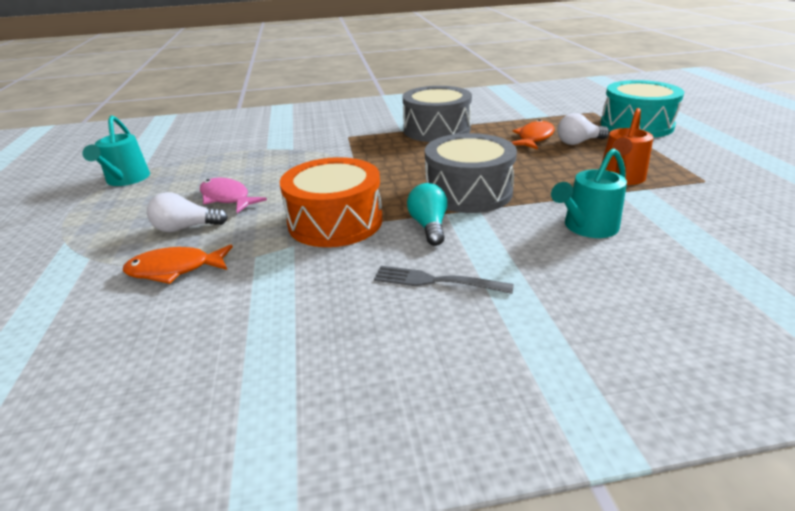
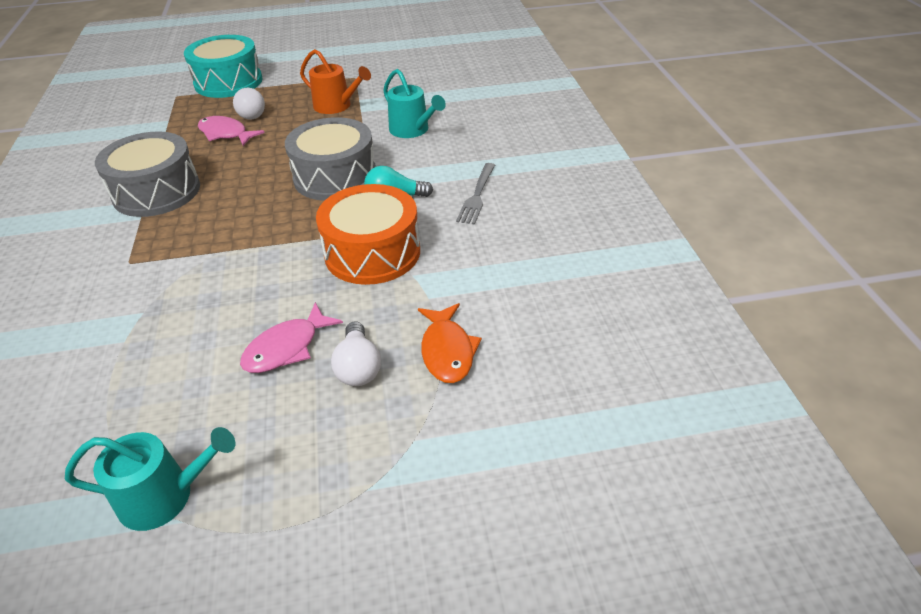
camera: 90 degrees left, 10 degrees up
(534, 138) = (226, 134): orange fish -> pink fish

